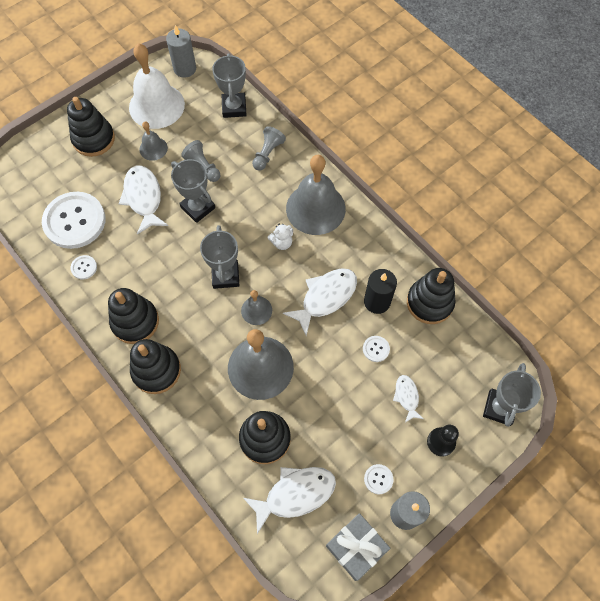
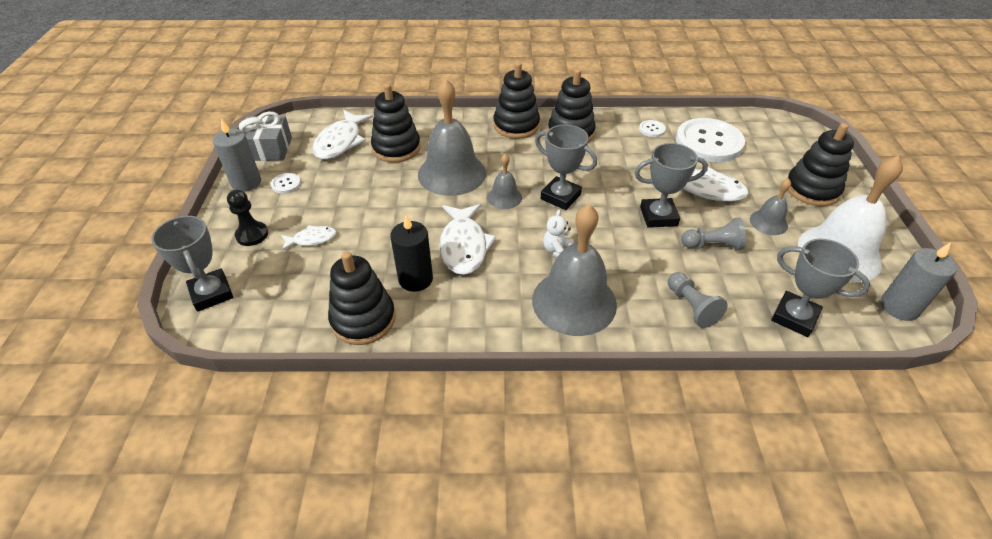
camera: 130 degrees right, 20 degrees down
(376, 349) = (375, 247): white button -> none
(406, 397) = (312, 239): white fish -> white fish turned 45 degrees counterclockwise

